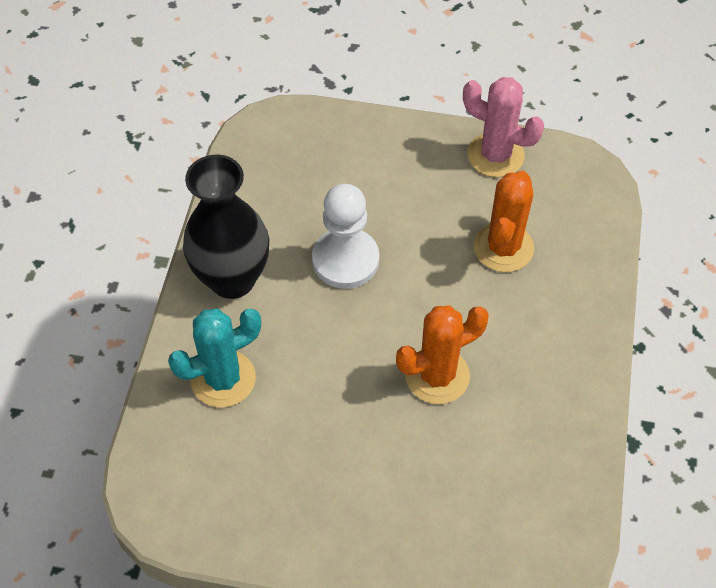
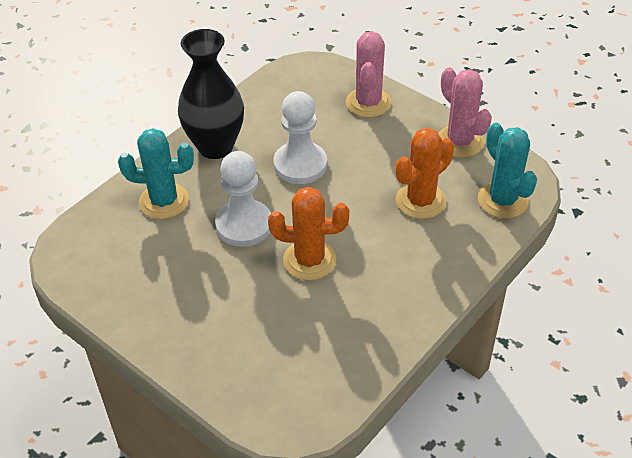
camera: 30 degrees right, 10 degrees down
(336, 366) = (244, 225): none -> white pawn
(366, 146) = (368, 103): none -> pink cactus
(584, 209) = (502, 200): none -> turquoise cactus

